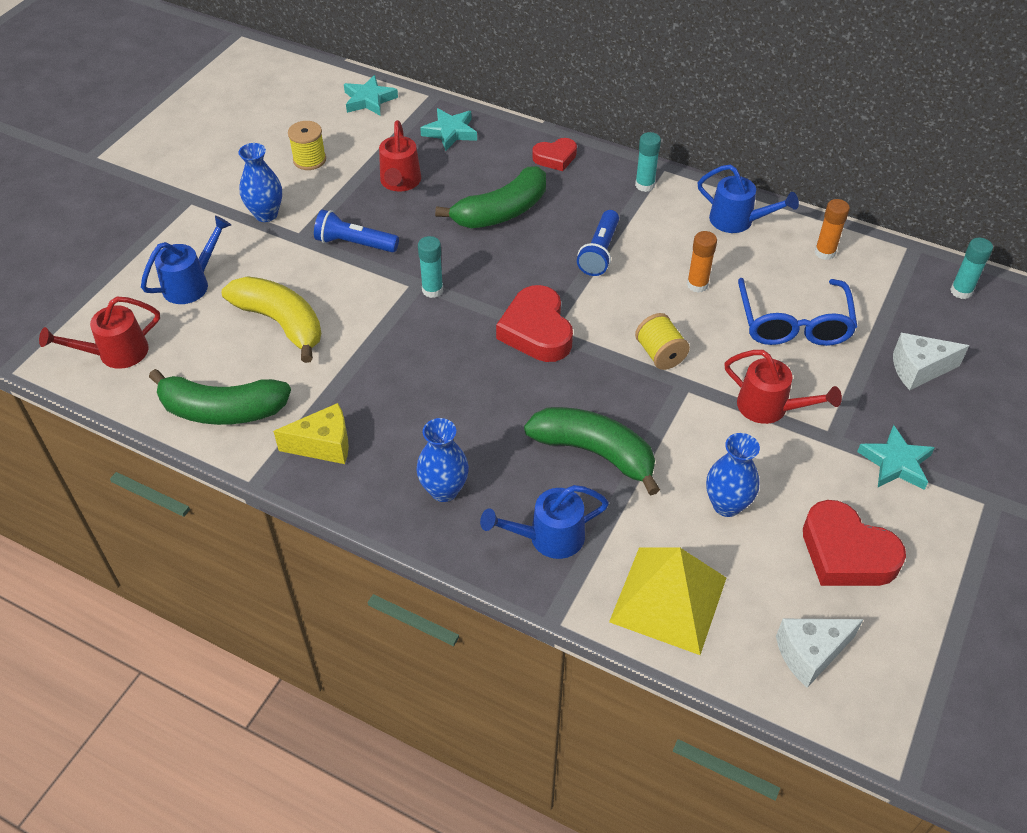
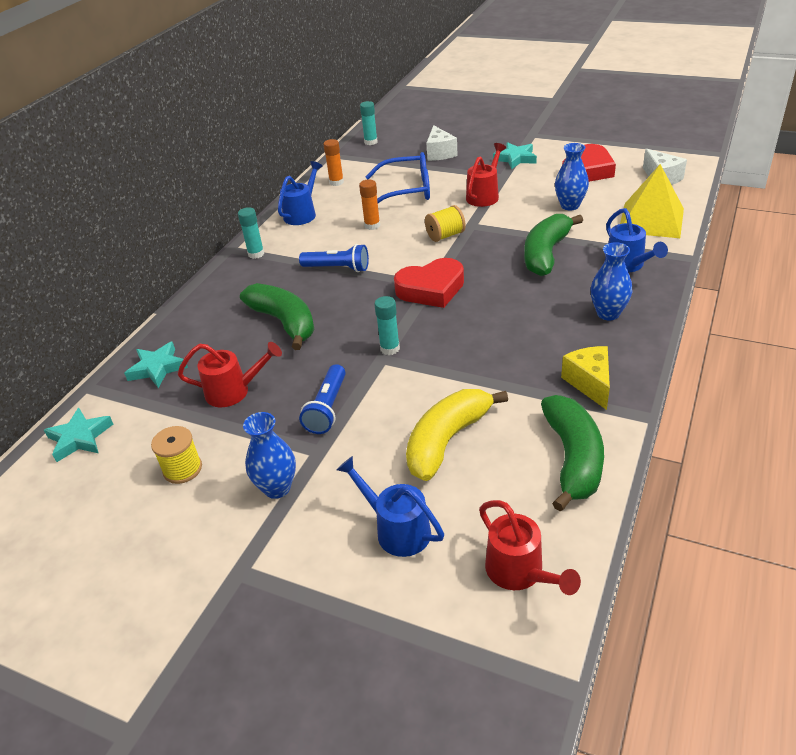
camera: 90 degrees left, 10 degrees down
(555, 158) = (211, 301): red heart -> none

